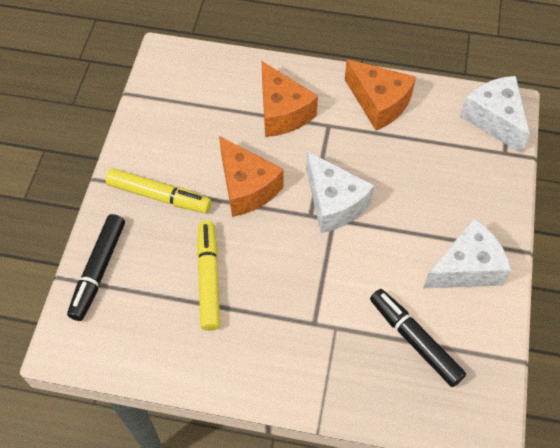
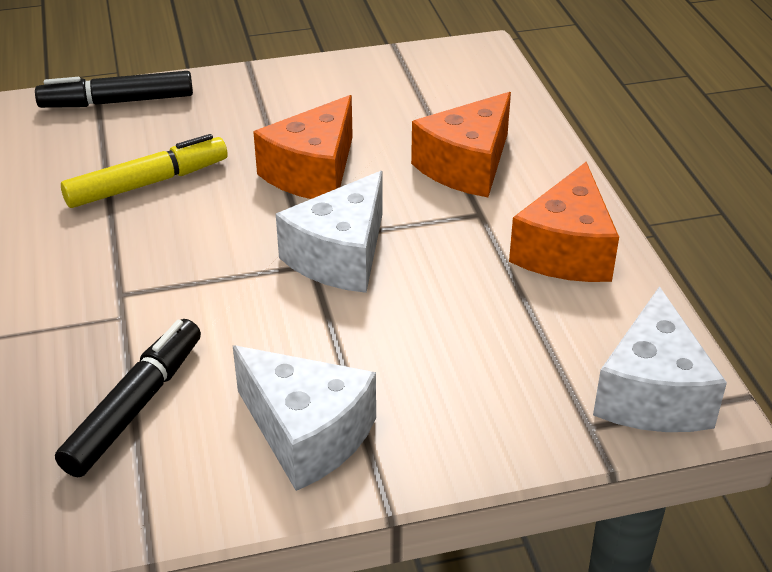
camera: 65 degrees right, 20 degrees down
(159, 196) = (252, 111): yellow marker -> none
(494, 119) = (652, 393): white cheese -> white cheese turned 150 degrees clockwise

